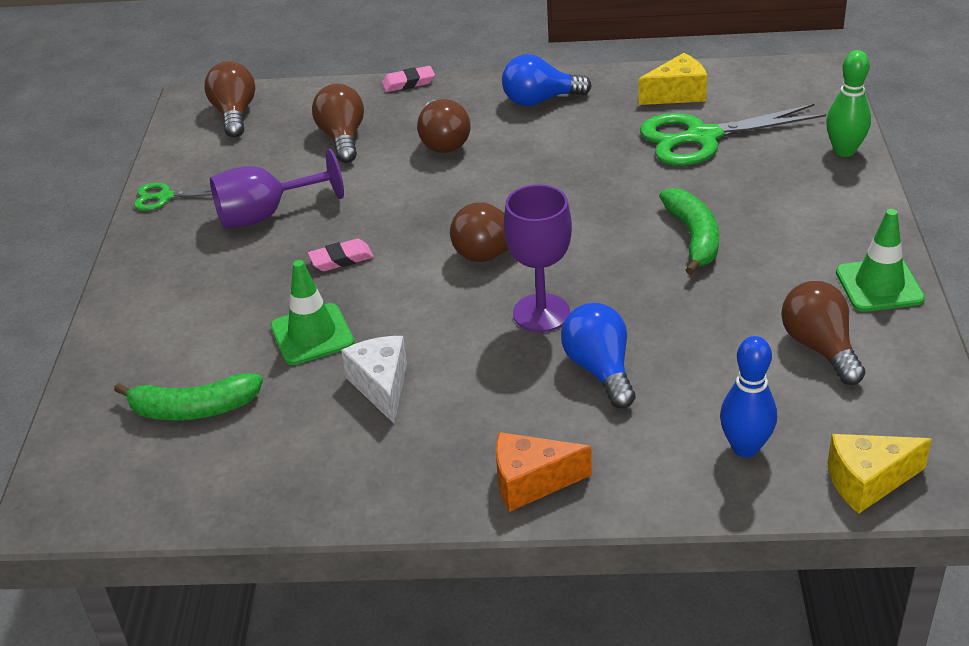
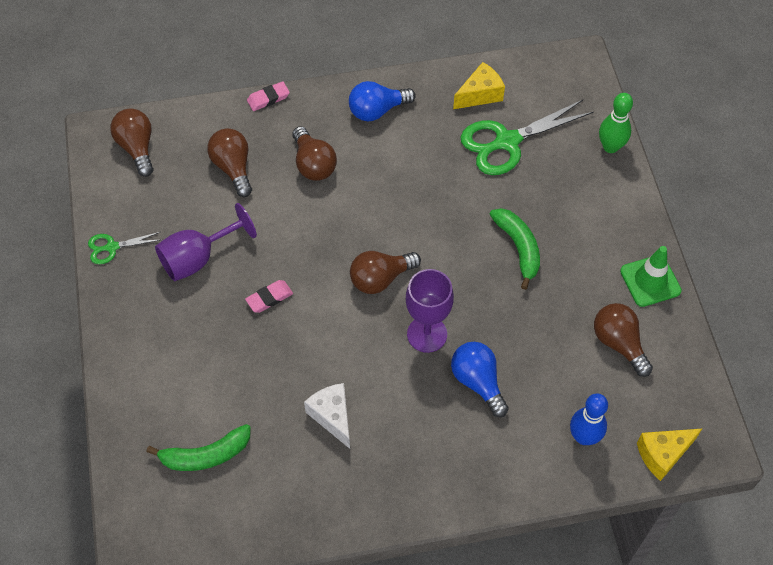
camera: 15 degrees left, 20 degrees up
(312, 335) = (269, 375): green traffic cone -> none
(531, 482) = (453, 486): orange cheese -> none

